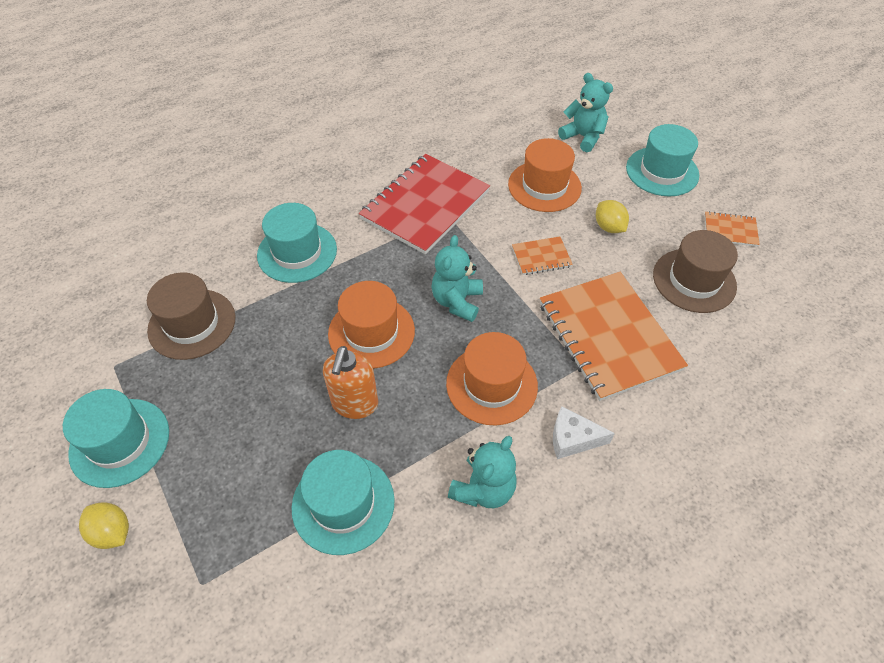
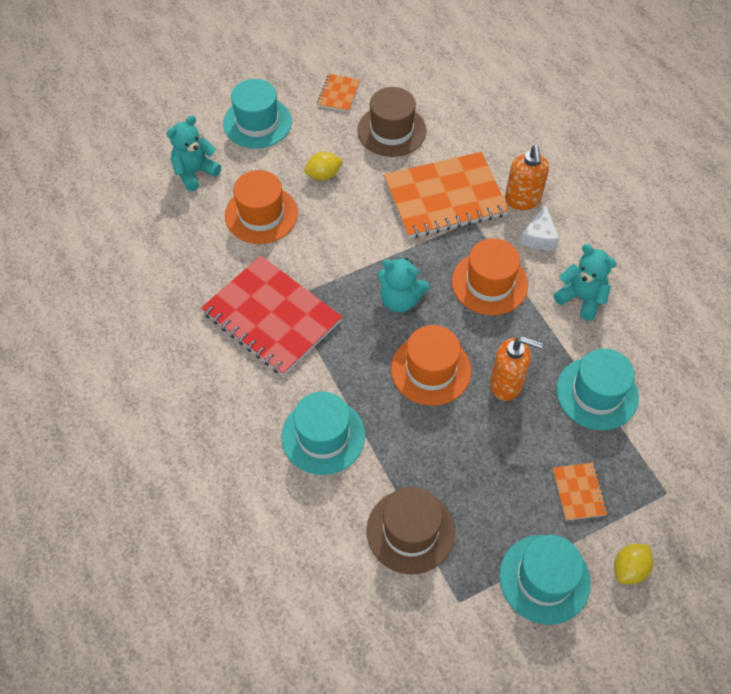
camera: 85 degrees left, 5 degrees up
(541, 257) = (354, 230): orange notebook -> orange notebook (579, 492)
(628, 419) = (522, 200): none -> orange soap dispenser

